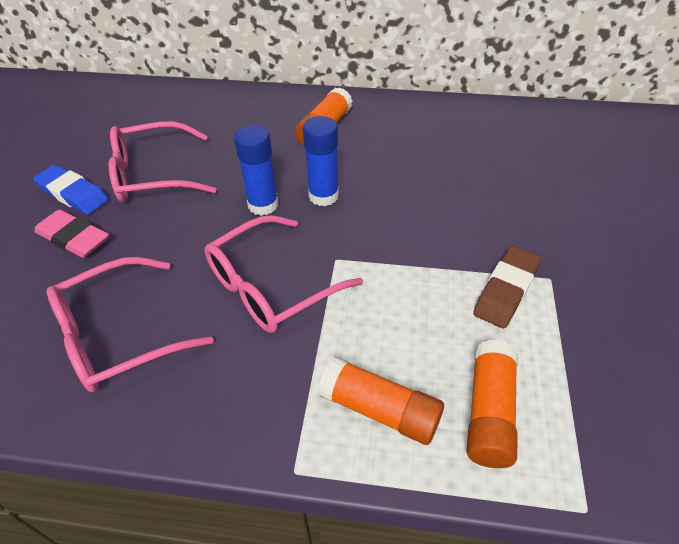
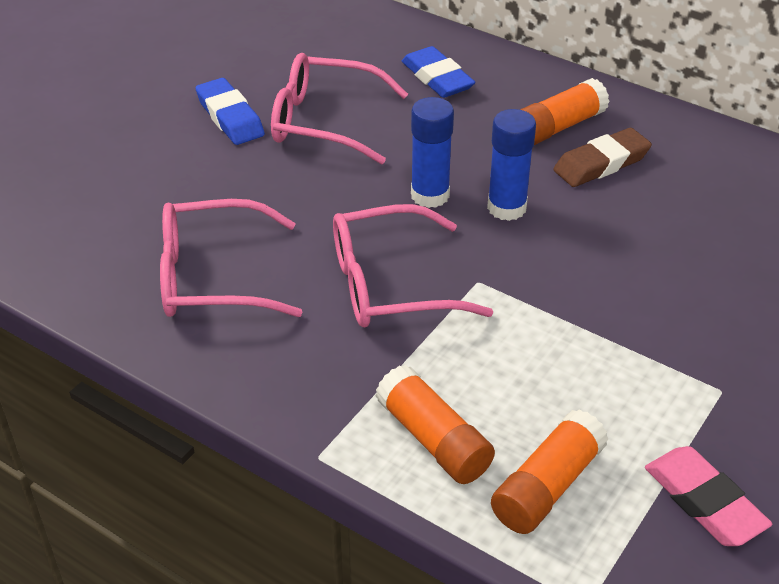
camera: 25 degrees right, 5 degrees down
(73, 238) = (211, 165): pink eraser -> pink eraser (704, 502)
(222, 119) = (437, 78): none -> blue eraser
(506, 290) = (656, 383): brown eraser -> brown eraser (601, 164)

